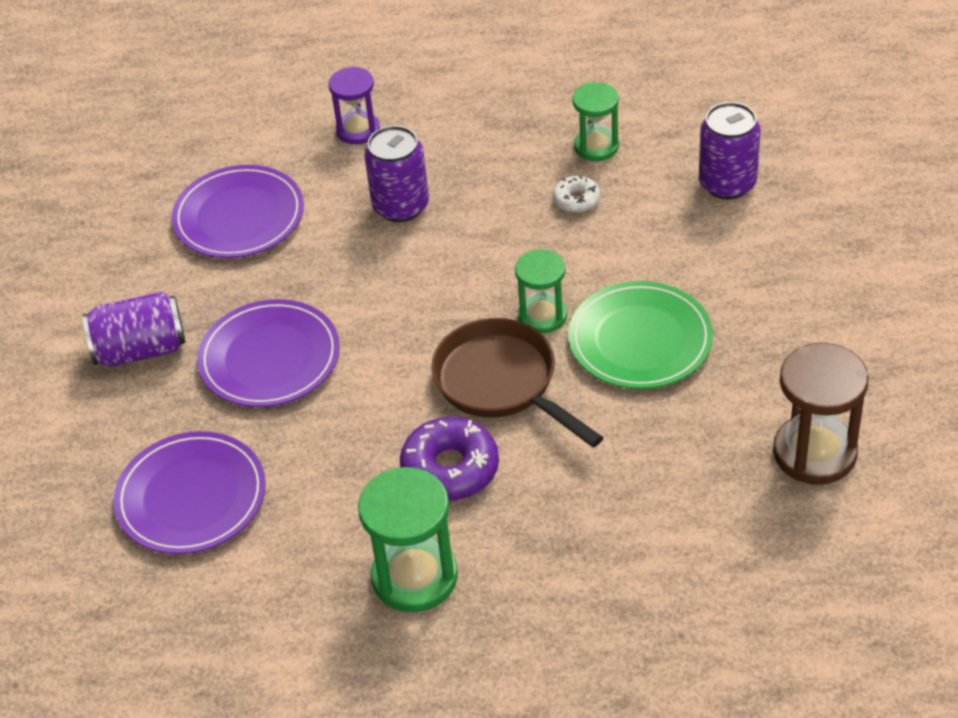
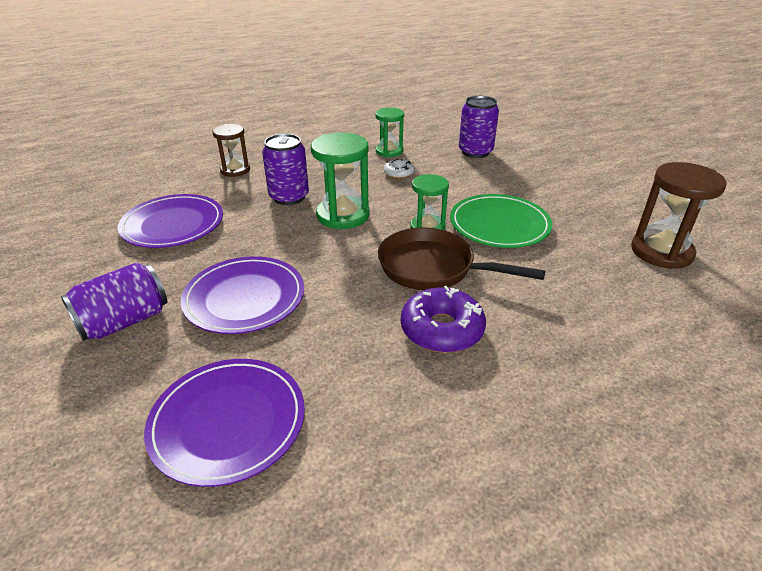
camera: 30 degrees left, 10 degrees down
(358, 130) = (235, 170): purple hourglass -> brown hourglass
(414, 577) = (480, 419): green hourglass -> green hourglass (343, 215)

